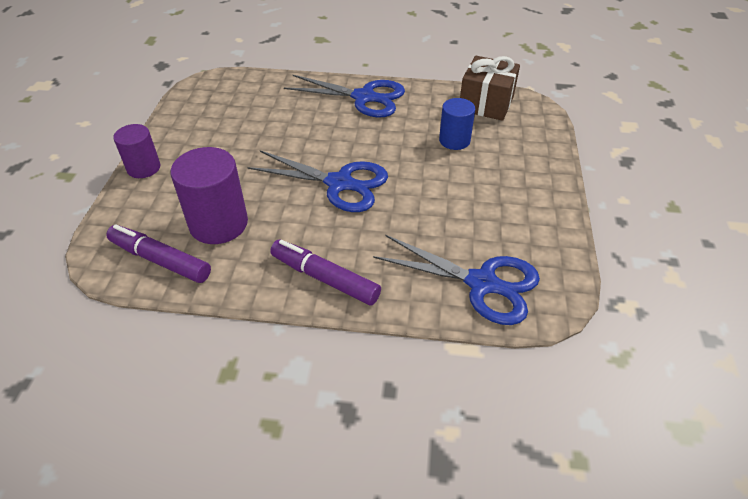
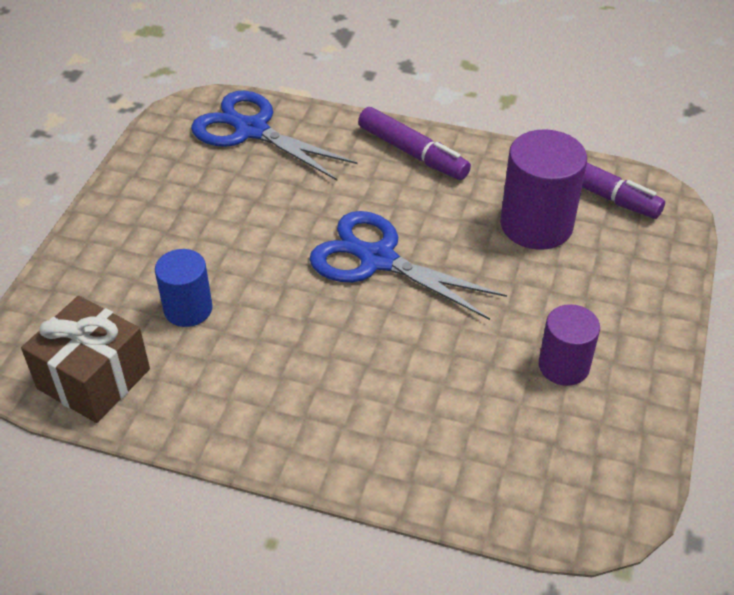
camera: 170 degrees left, 0 degrees up
(143, 168) = (662, 321): purple cylinder -> purple cylinder (563, 366)
(364, 97) = (302, 425): blue scissors -> none

